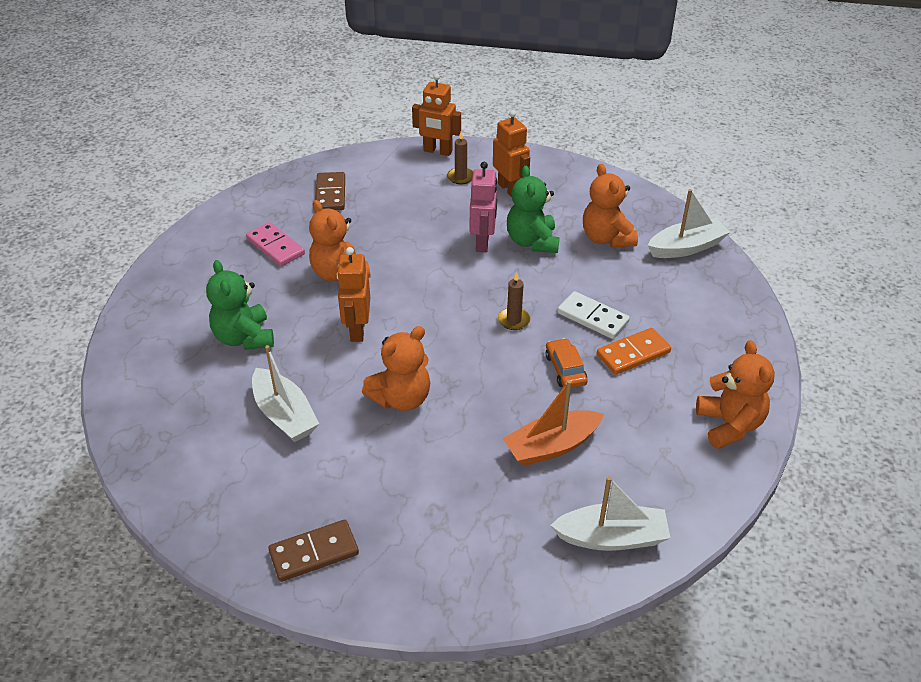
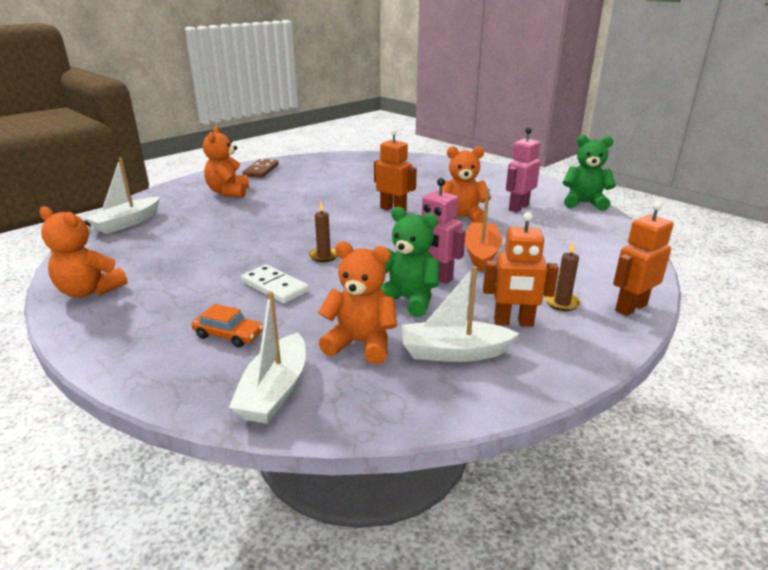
camera: 125 degrees right, 15 degrees down
(244, 338) = (429, 184): green teddy bear -> green teddy bear (584, 203)
(275, 247) = (518, 207): pink domino -> pink robot
(284, 415) = (353, 181): white boat -> white boat (454, 352)
(330, 194) = (579, 239): brown domino -> none
(401, 398) = (316, 205): orange teddy bear -> orange teddy bear (228, 192)
(551, 446) = (206, 229): orange boat -> orange boat (481, 253)
(565, 369) = (248, 256): orange car -> orange car (228, 335)
(593, 317) = (274, 287): white domino -> white domino turned 60 degrees clockwise
(633, 354) = (212, 286): orange domino -> none

